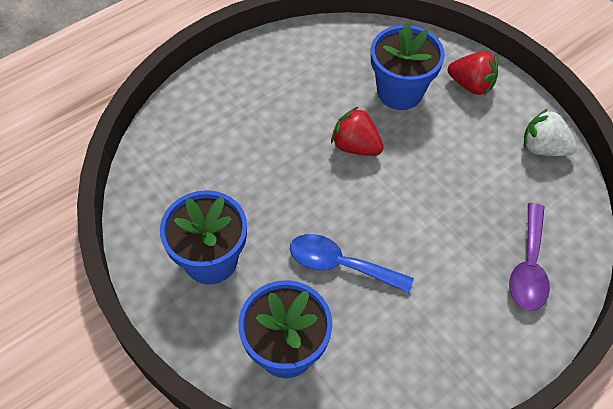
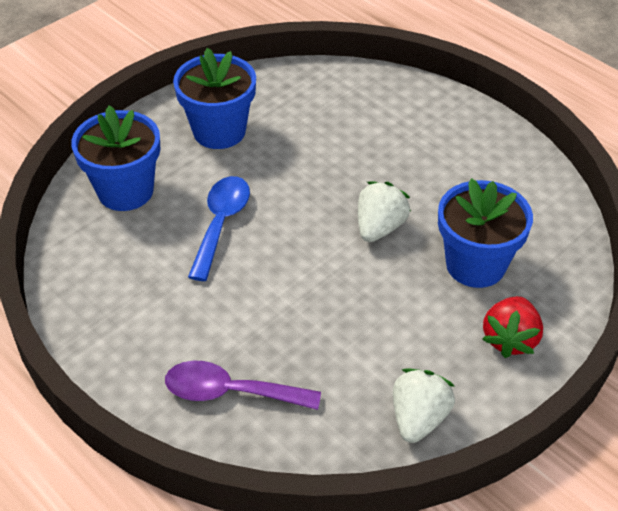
camera: 85 degrees right, 10 degrees down
(355, 146) = (379, 227): red strawberry -> white strawberry

